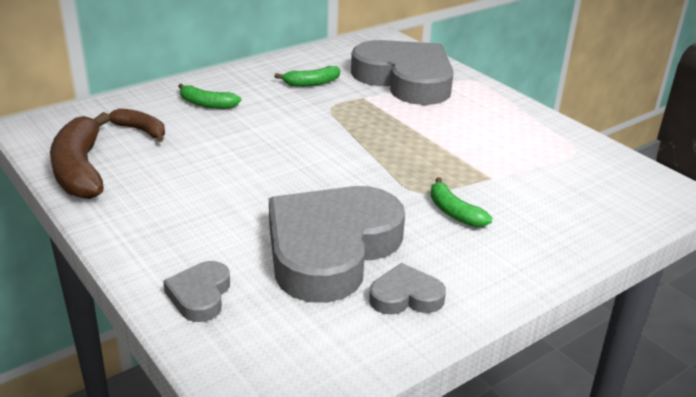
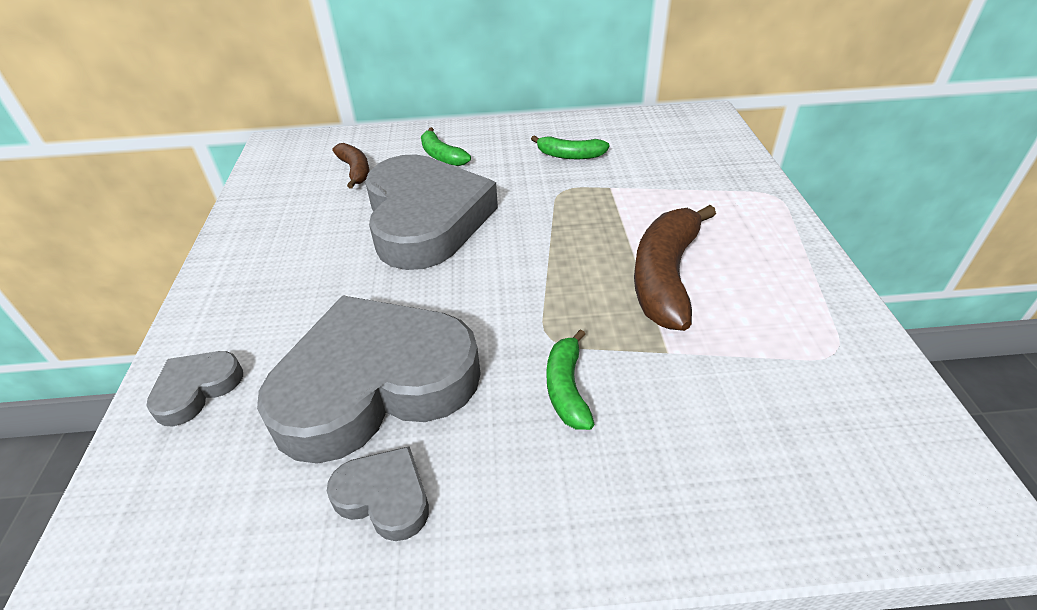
camera: 35 degrees right, 10 degrees up
(80, 169) = (264, 199): brown banana -> brown banana (665, 276)
(405, 79) = (684, 175): grey heart -> grey heart (425, 219)

